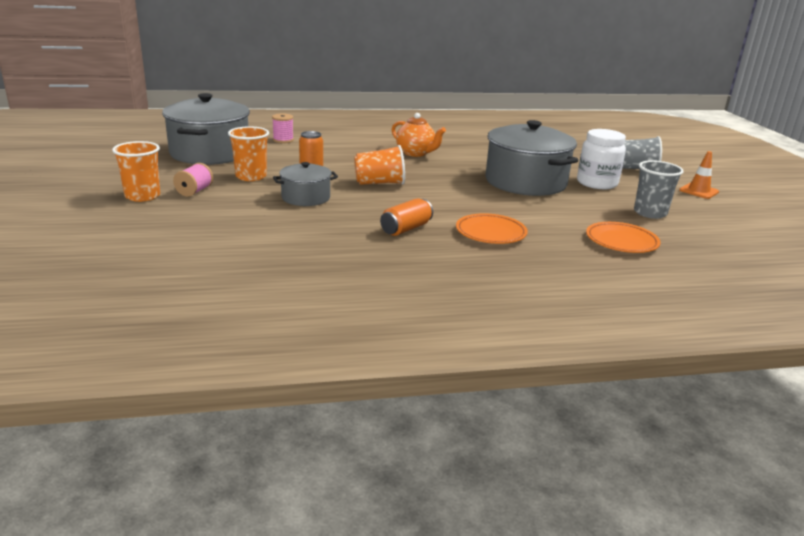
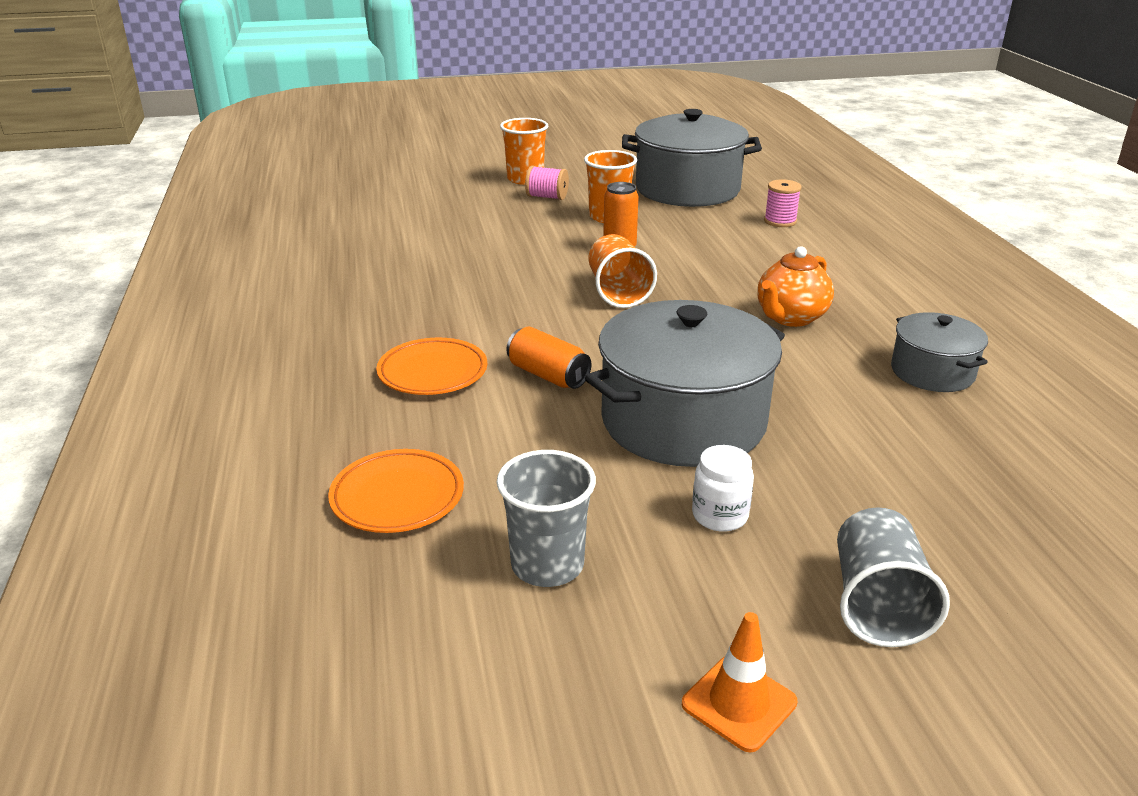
camera: 90 degrees right, 5 degrees up
(306, 198) = (543, 250): grey pot -> grey pot (932, 372)
(406, 229) = (445, 312): orange can -> orange can (548, 375)
(597, 183) = (720, 516): white jar -> white jar, size x0.59

